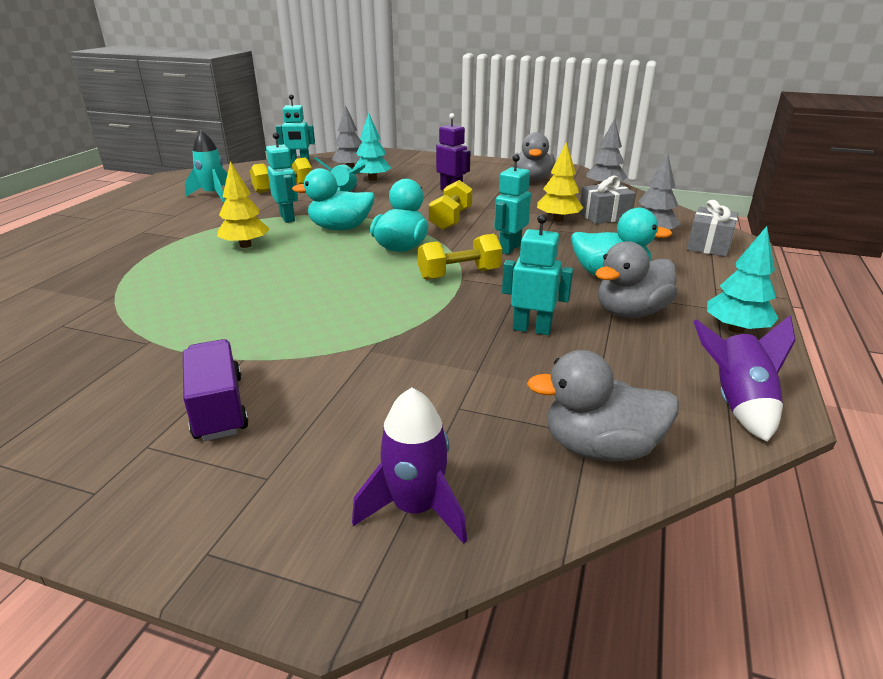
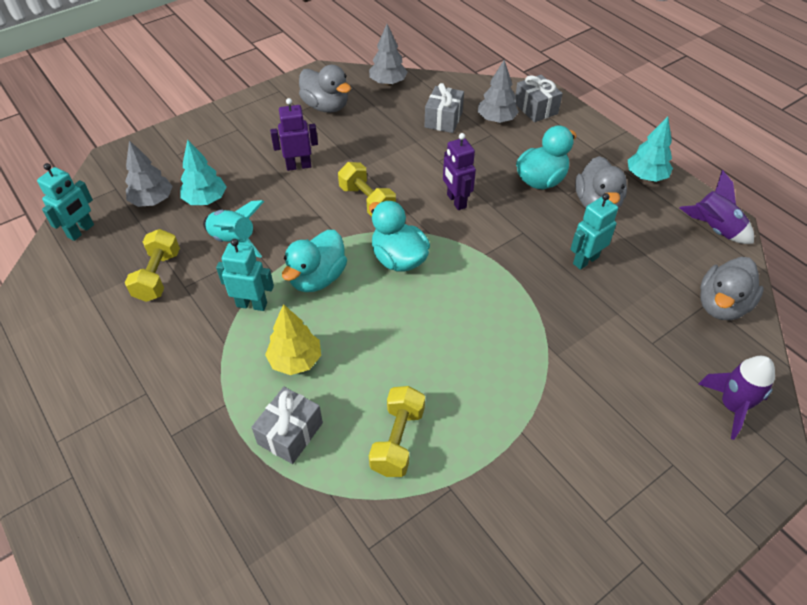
camera: 55 degrees left, 20 degrees up
(169, 264) = (290, 433): none -> grey gift
(214, 195) = (111, 340): turquoise rocket -> none
(219, 407) = (581, 466): purple truck -> none
(459, 274) = (478, 252): yellow dumbbell -> yellow dumbbell (397, 440)
(509, 248) = (456, 201): turquoise robot -> purple robot
(558, 220) = (426, 145): yellow tree -> none

